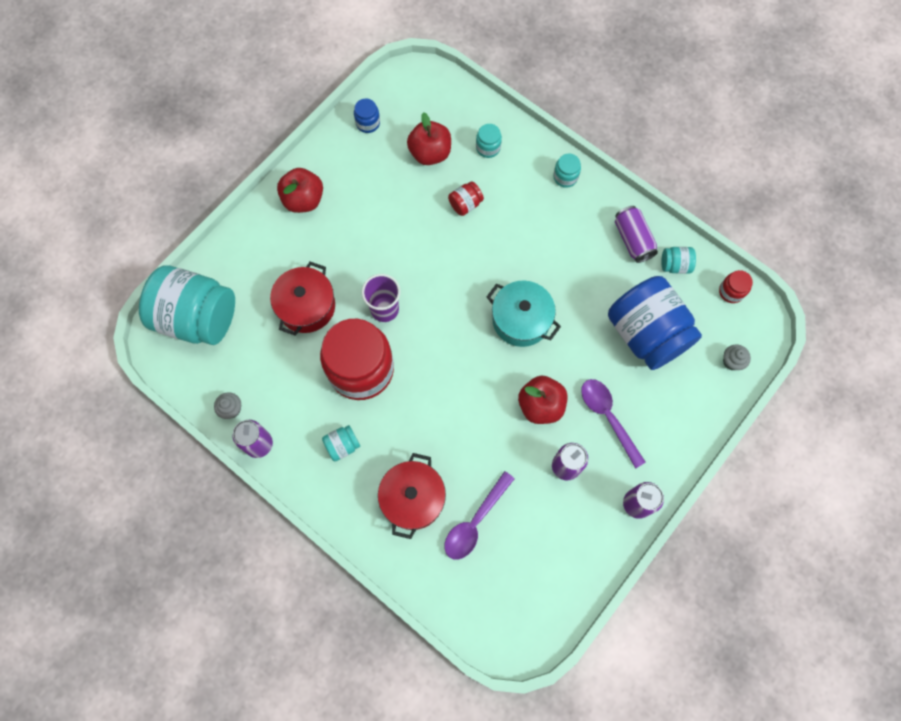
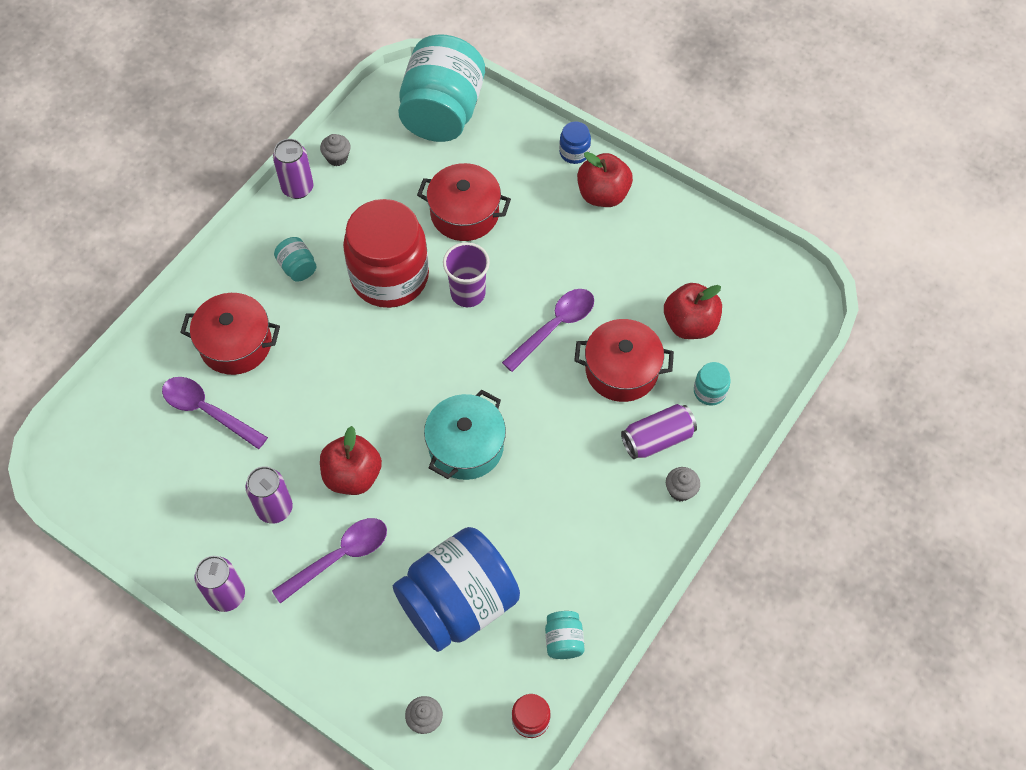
camera: 85 degrees right, 10 degrees down
(368, 123) = (721, 250): blue jar -> blue jar (574, 152)
(422, 247) = (554, 327): none -> purple spoon
(465, 204) = (621, 370): red jar -> red pot
(565, 177) = (680, 490): turquoise jar -> grey cupcake
(633, 239) = (596, 582): purple can -> purple can (657, 439)

